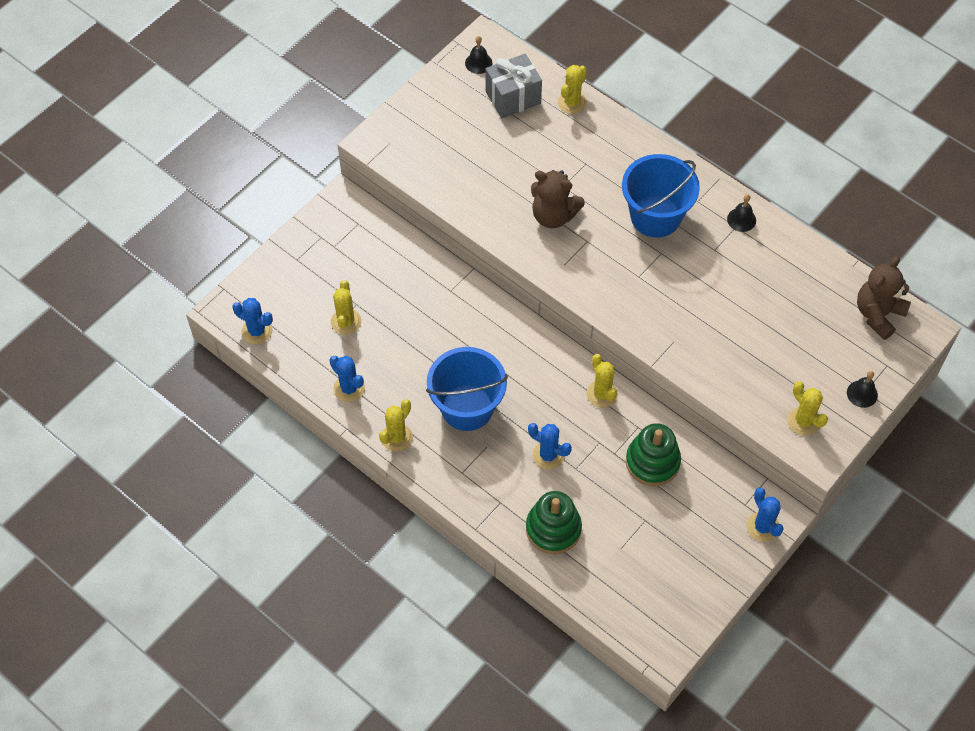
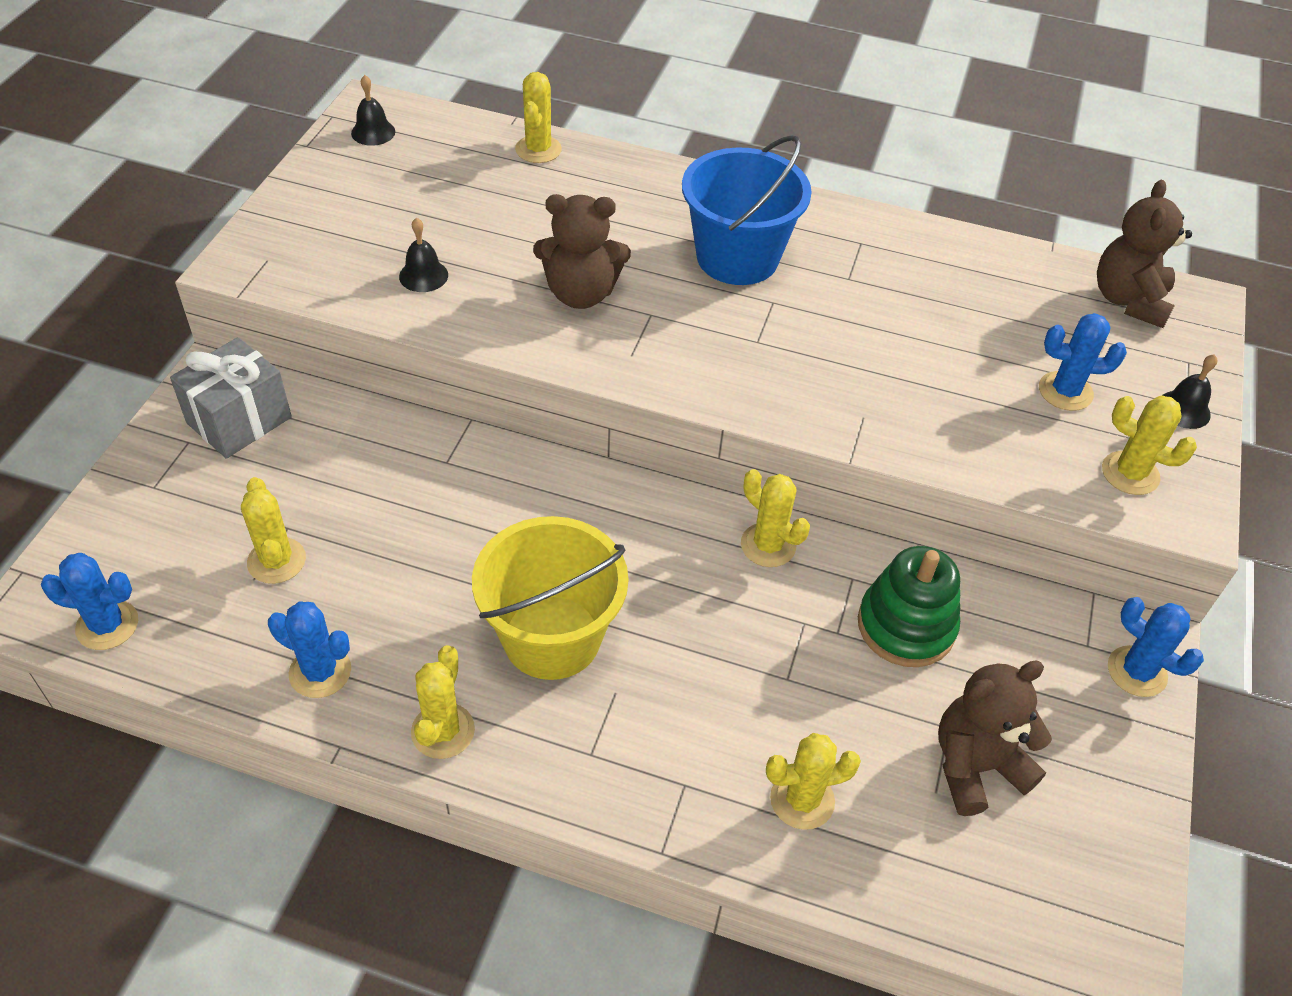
camera: 25 degrees left, 10 degrees down
(467, 407) = (552, 637): blue bucket -> yellow bucket
(513, 97) = (445, 162): grey gift -> grey gift (239, 420)
(548, 455) = (729, 672): blue cactus -> blue cactus (1065, 391)
(553, 529) = (802, 800): green stacking toy -> yellow cactus
(648, 543) = (976, 766): none -> brown teddy bear
(741, 219) = (863, 232): black bell -> black bell (423, 275)

